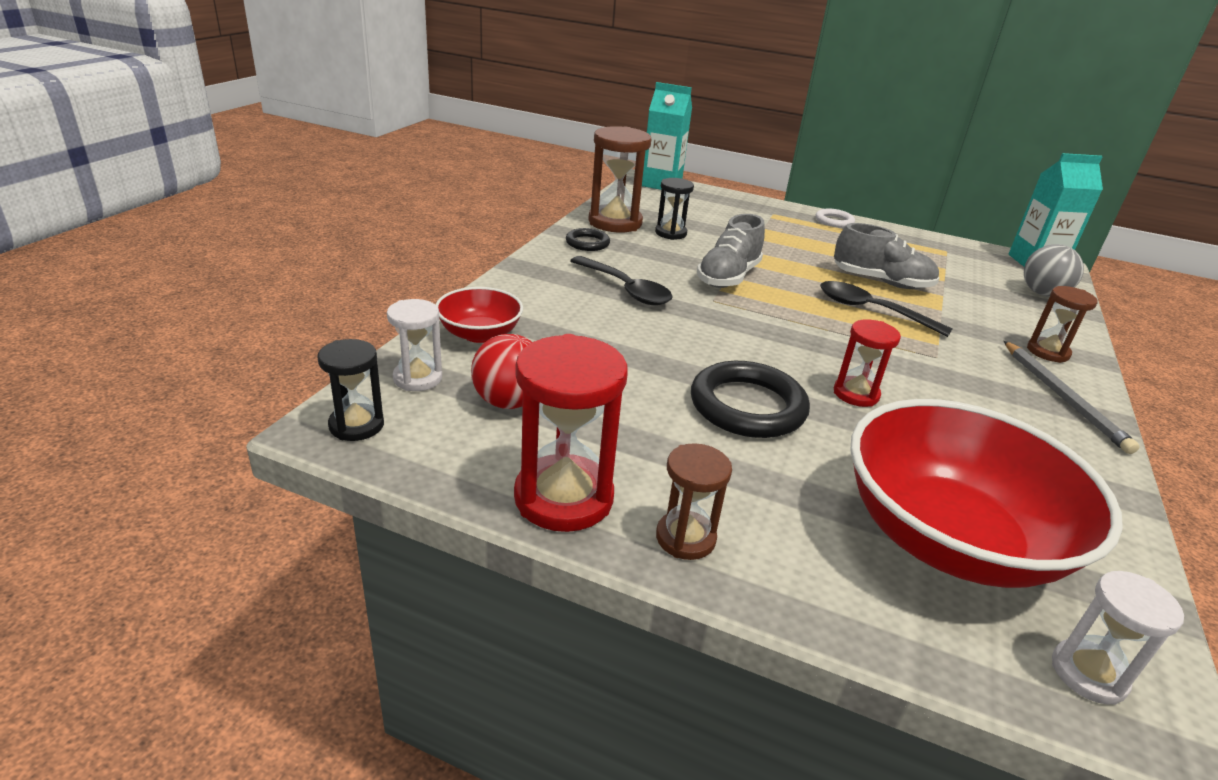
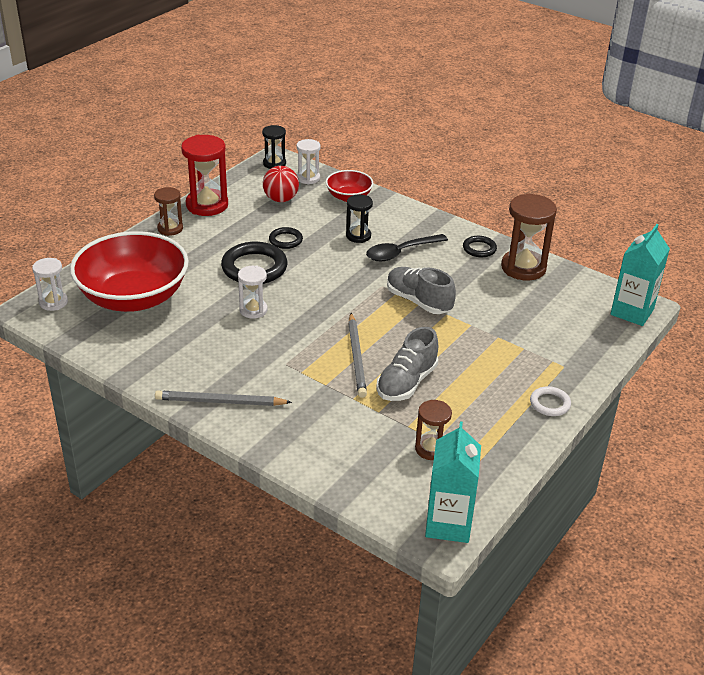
camera: 105 degrees right, 5 degrees up
(647, 383) = (285, 240): none -> black ring
(670, 233) = (503, 292): black hourglass -> black hourglass (358, 236)
(856, 394) = (253, 310): red hourglass -> white hourglass
(871, 310) = (357, 357): black spoon -> grey pencil
(1042, 293) = (376, 486): grey ball -> none
(1048, 352) = (277, 428): brown hourglass -> brown hourglass (431, 449)

